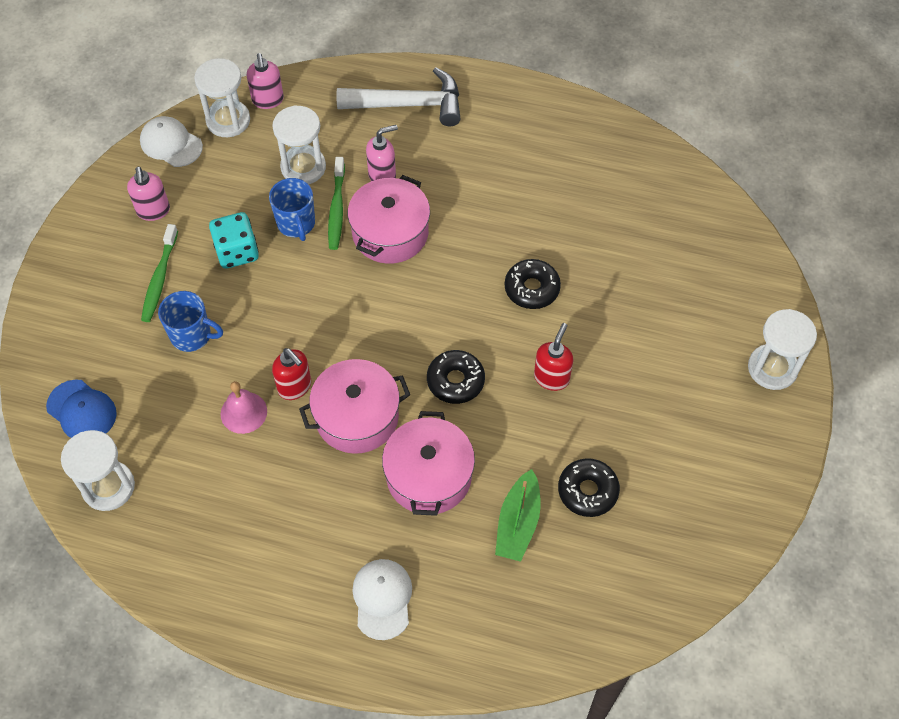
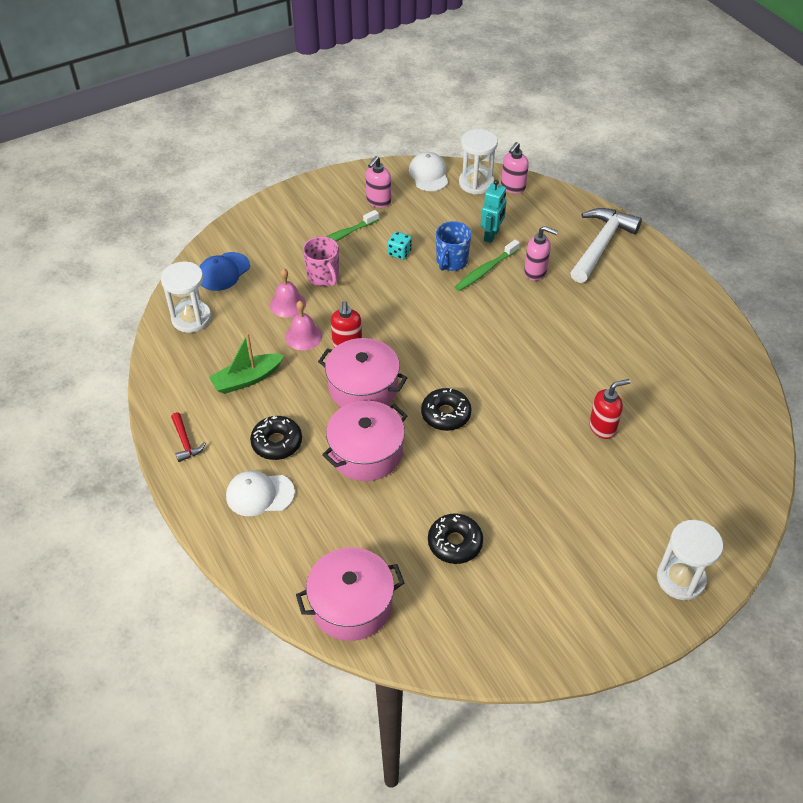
camera: 45 degrees right, 10 degrees down
(82, 411) = (223, 272): blue cap -> blue cap turned 45 degrees clockwise
(189, 392) = (288, 304): none -> pink bell
(192, 335) = (323, 277): blue mug -> pink mug
(237, 252) = (399, 253): turquoise dice -> turquoise dice, size x0.62
(255, 613) = (185, 442): none -> red hammer
(303, 167) = (491, 235): white hourglass -> turquoise robot
(382, 599) = (259, 494): white cap -> white cap turned 135 degrees counterclockwise
(390, 233) = (503, 305): pink pot -> pink pot (351, 605)
(409, 104) = (601, 245): white hammer -> white hammer turned 105 degrees counterclockwise
(518, 523) = (388, 523): green boat -> green boat (247, 379)
(532, 289) = (559, 400): black donut -> black donut (277, 443)
(551, 378) = (510, 460): red soap dispenser -> red soap dispenser (602, 427)

